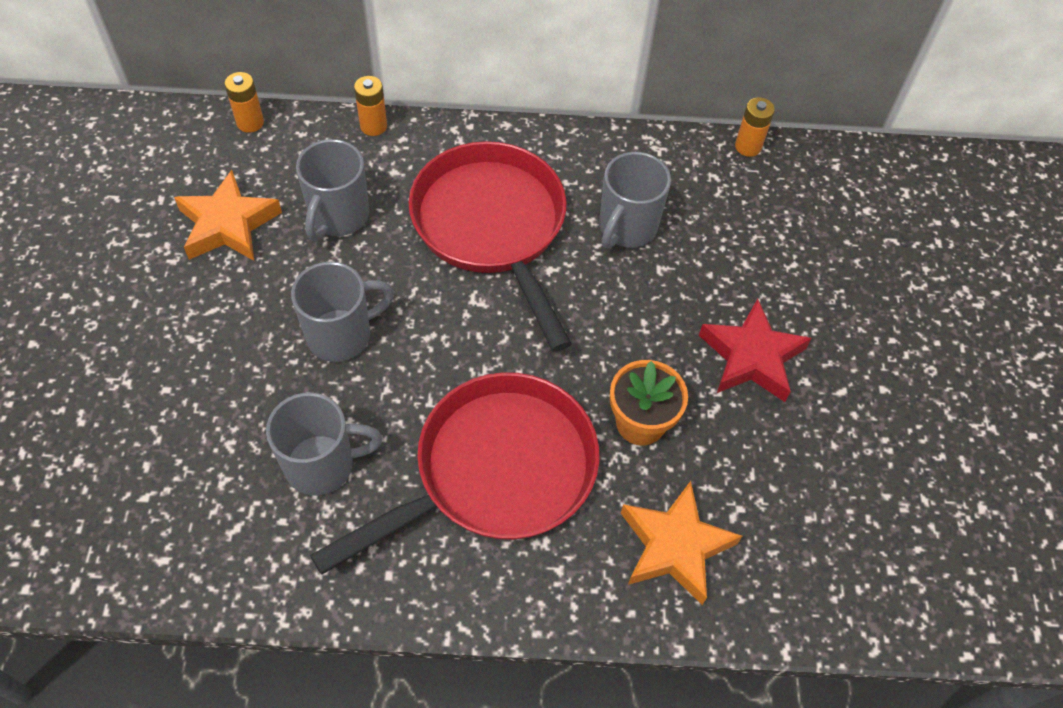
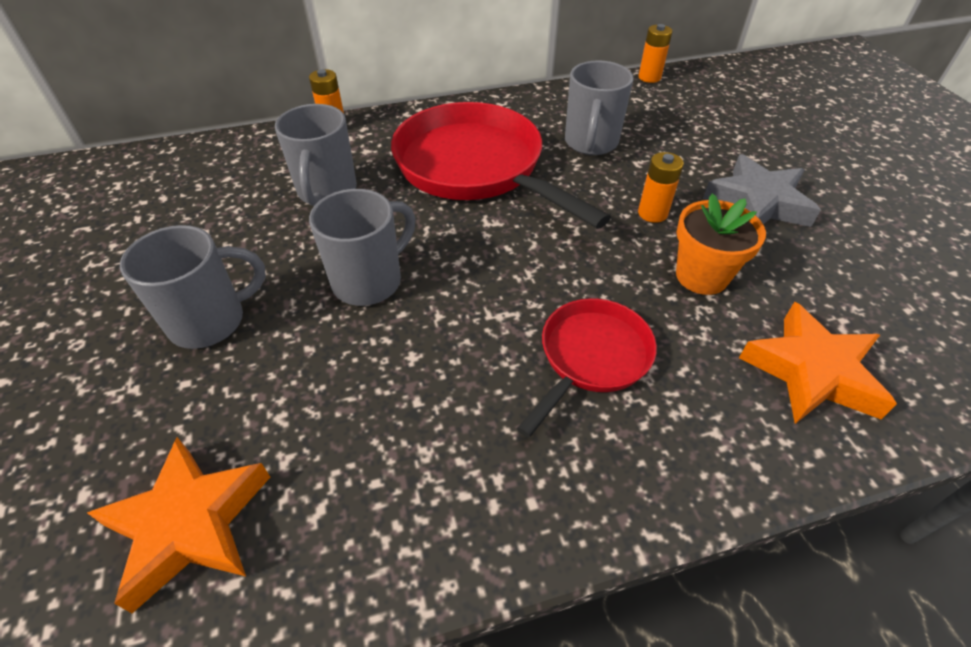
camera: 15 degrees left, 10 degrees down
(228, 224) = (216, 222): orange star -> orange star (190, 524)
(250, 122) = (215, 146): orange battery -> orange battery (652, 213)
(322, 464) = (399, 406): grey mug -> grey mug (210, 321)
(495, 472) = (591, 357): red pan -> red pan, size x0.56
(751, 357) = (757, 203): red star -> grey star

